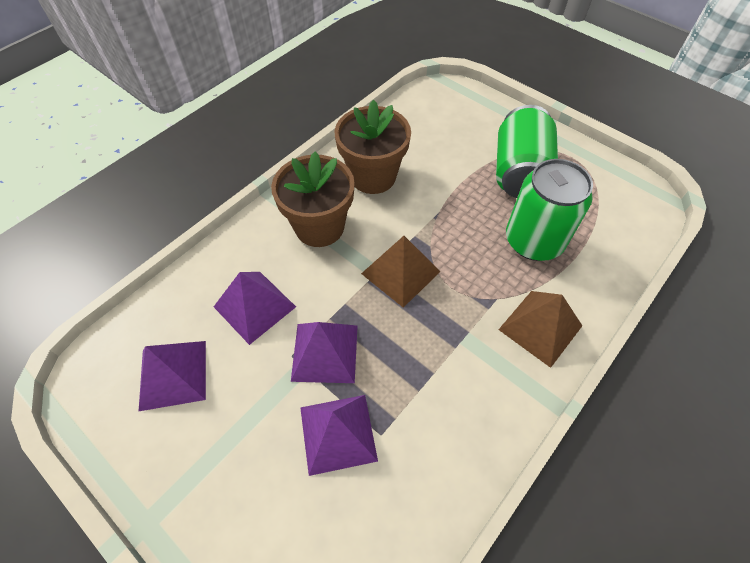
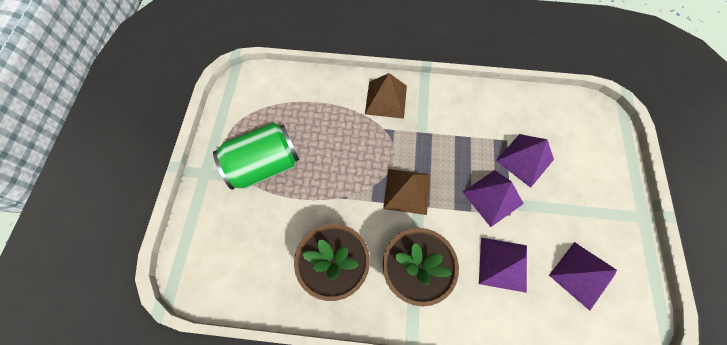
camera: 125 degrees left, 10 degrees up
(533, 241) = (324, 129): green can -> none

